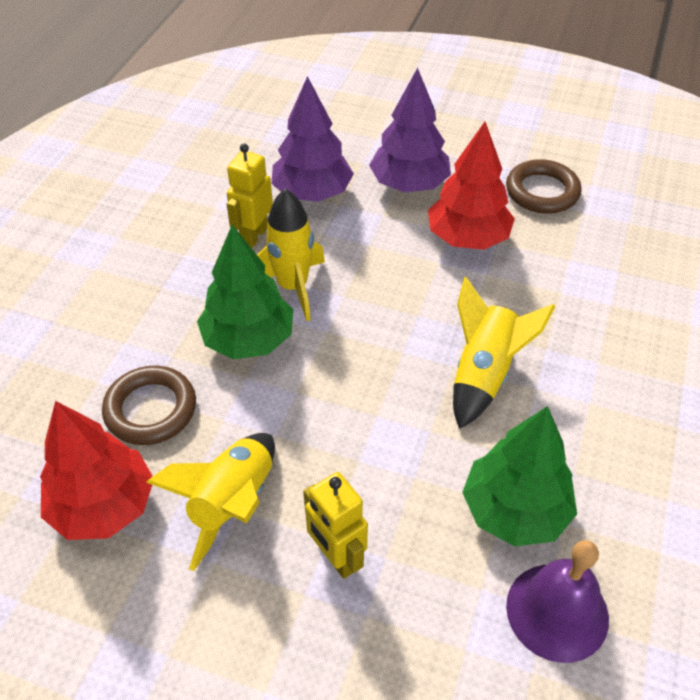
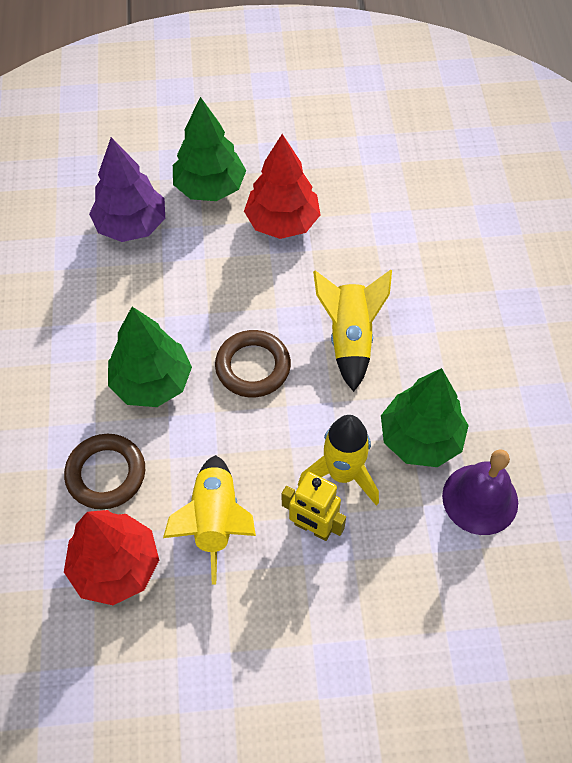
camera: 25 degrees left, 10 degrees up
(254, 236) = (103, 285): yellow robot -> none
(292, 287) = (162, 321): yellow rocket -> yellow rocket (342, 474)
(409, 184) = (210, 187): purple tree -> green tree
(542, 192) = (321, 156): brown ring -> brown ring (253, 367)

